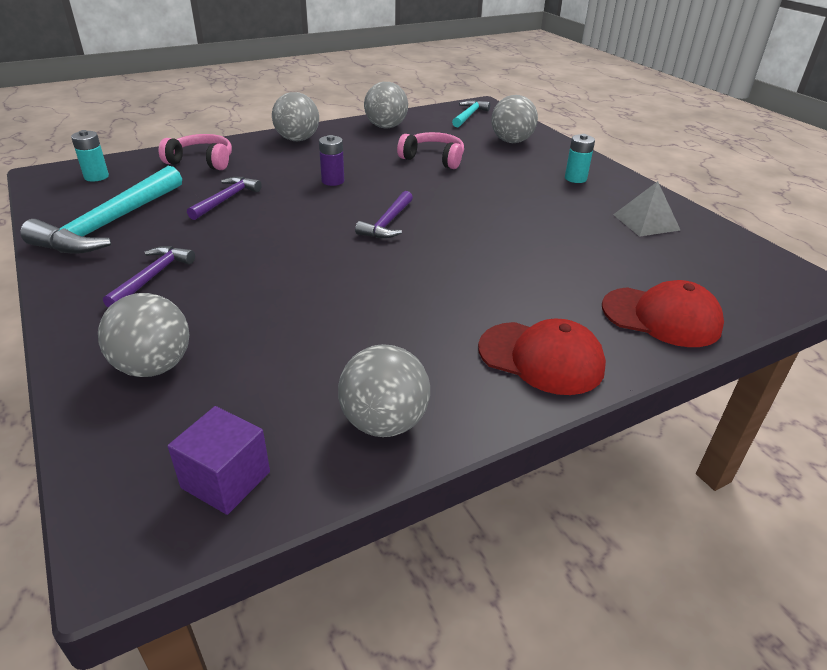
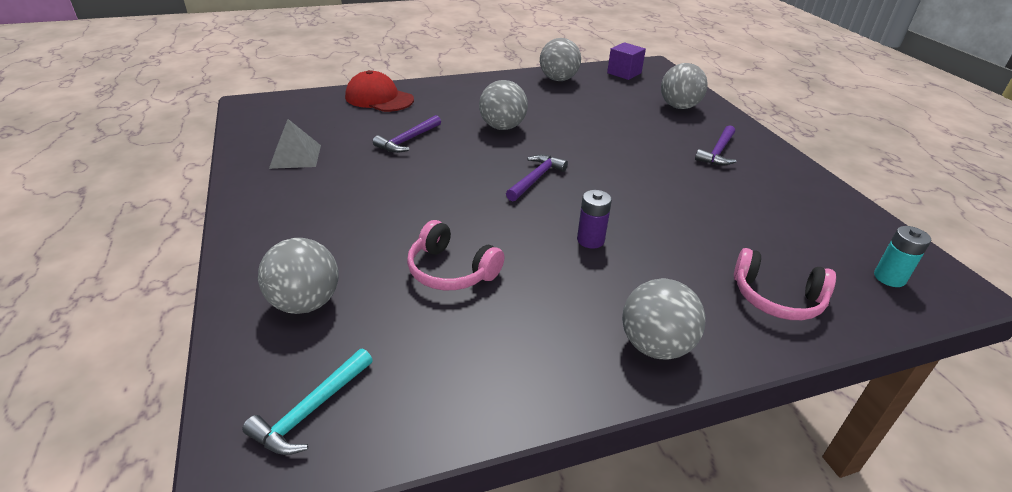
camera: 170 degrees left, 0 degrees up
(111, 224) = (797, 203): turquoise hammer -> none
(226, 199) = (704, 223): purple hammer -> purple hammer (408, 140)
(386, 127) = (497, 377): grey ball -> grey ball (502, 127)
(541, 358) = (469, 90): red cap -> none
(575, 178) = (297, 215): turquoise battery -> none

